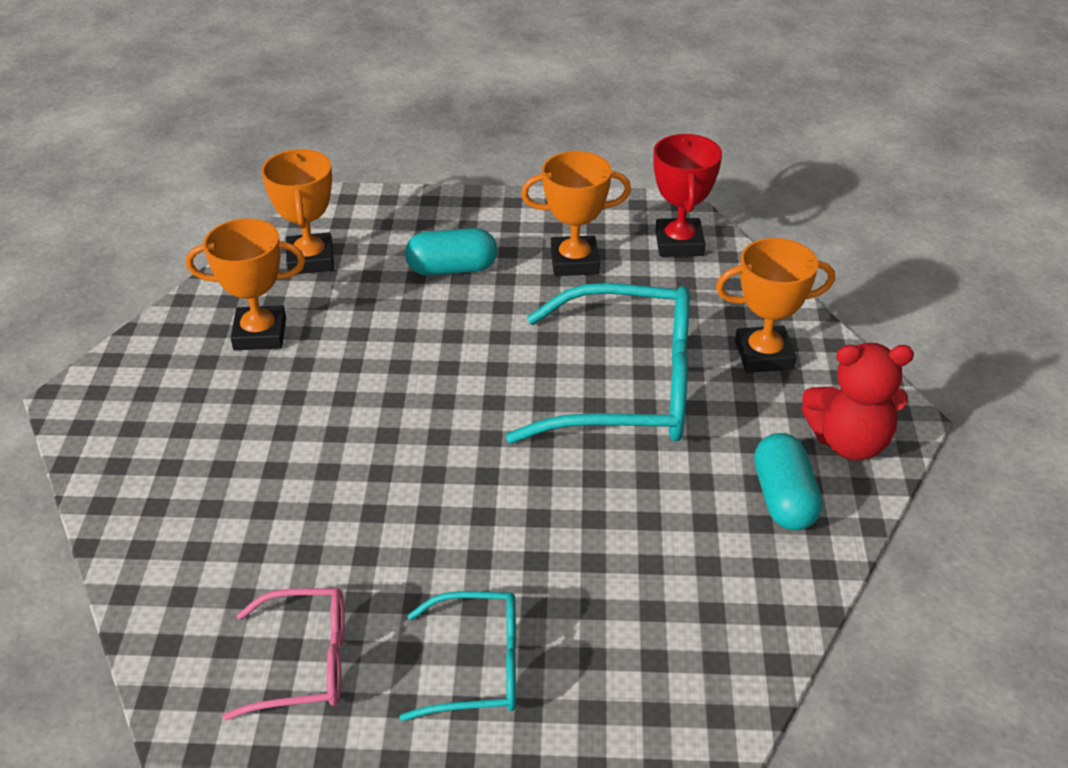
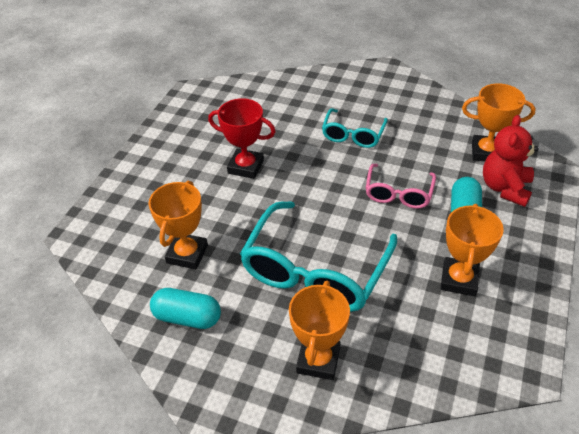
camera: 110 degrees right, 5 degrees up
(260, 334) = (418, 126): orange trophy -> orange trophy (187, 254)
(304, 663) = (194, 120): pink glasses -> pink glasses (398, 193)
(477, 666) = (160, 167): turquoise glasses -> turquoise glasses (353, 134)
(679, 243) = (472, 355): red trophy -> red trophy (246, 167)
(849, 442) = (213, 375): red teddy bear -> red teddy bear (505, 188)

